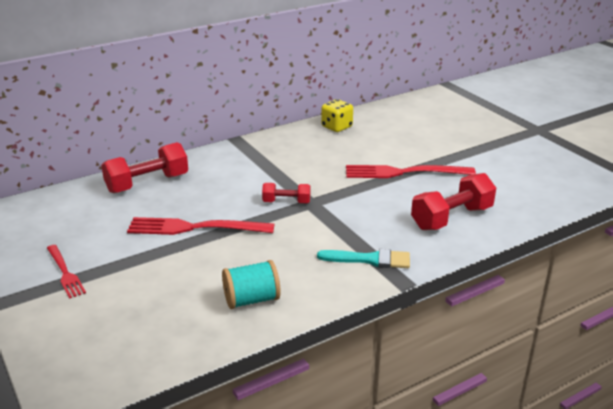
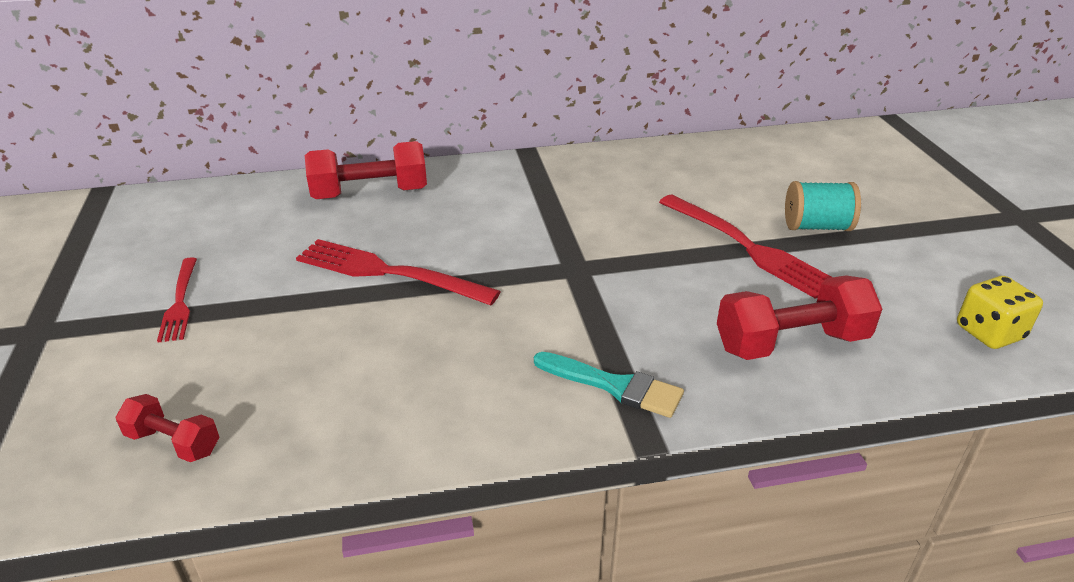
camera: 20 degrees right, 5 degrees up
(251, 300) = (394, 410): turquoise spool -> turquoise spool (816, 226)
(286, 202) = (541, 260): red dumbbell -> red dumbbell (173, 442)
(336, 127) = (682, 157): yellow dice -> yellow dice (989, 333)
(403, 172) = (748, 247): red fork -> red fork turned 150 degrees counterclockwise

